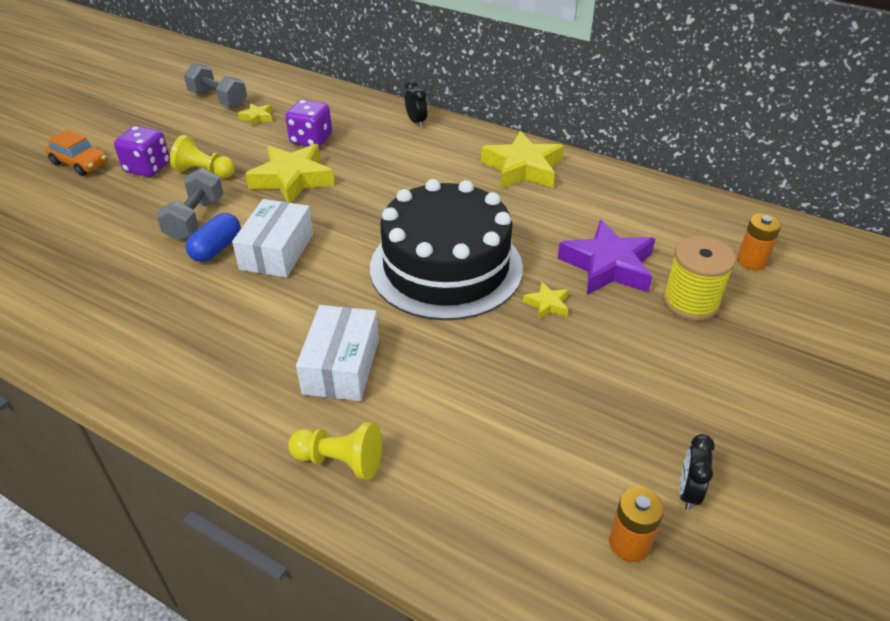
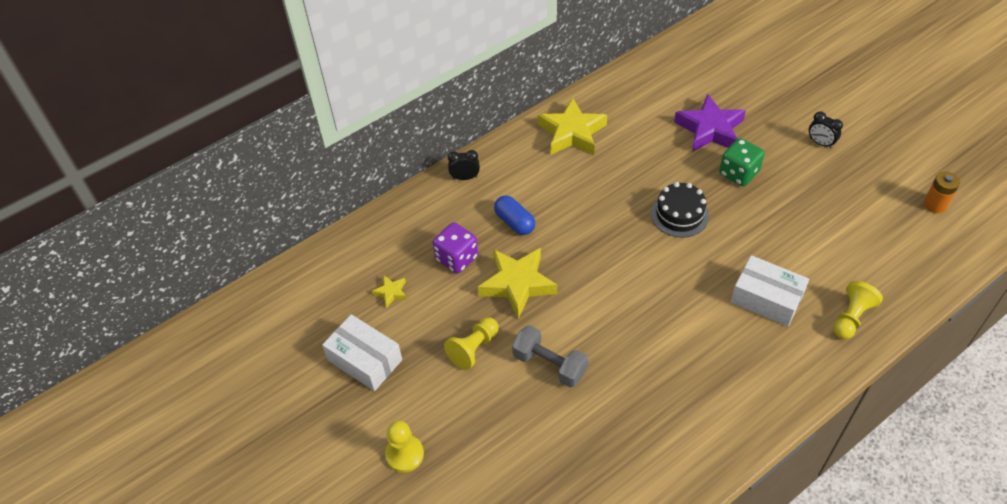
camera: 65 degrees left, 10 degrees up
(80, 163) = (404, 454): orange car -> yellow pawn
(147, 168) = (443, 394): purple dice -> none
(216, 248) = (600, 354): blue capsule -> blue capsule (514, 222)
(218, 100) = (334, 319): grey dumbbell -> none
(277, 251) = (620, 313): white box -> white box (365, 360)
(446, 267) = (679, 214): black cake -> black cake, size x0.49
(547, 304) = (738, 173): yellow star -> green dice
(688, 492) = (906, 168): black clock -> black clock (820, 143)
(690, 302) = (759, 105): yellow spool -> none
(751, 261) = (730, 61): orange battery -> none

